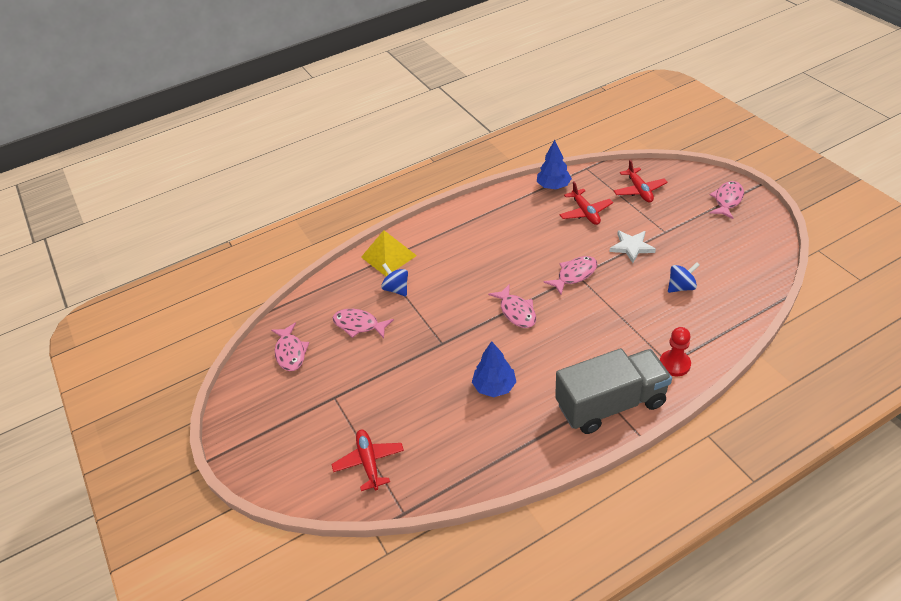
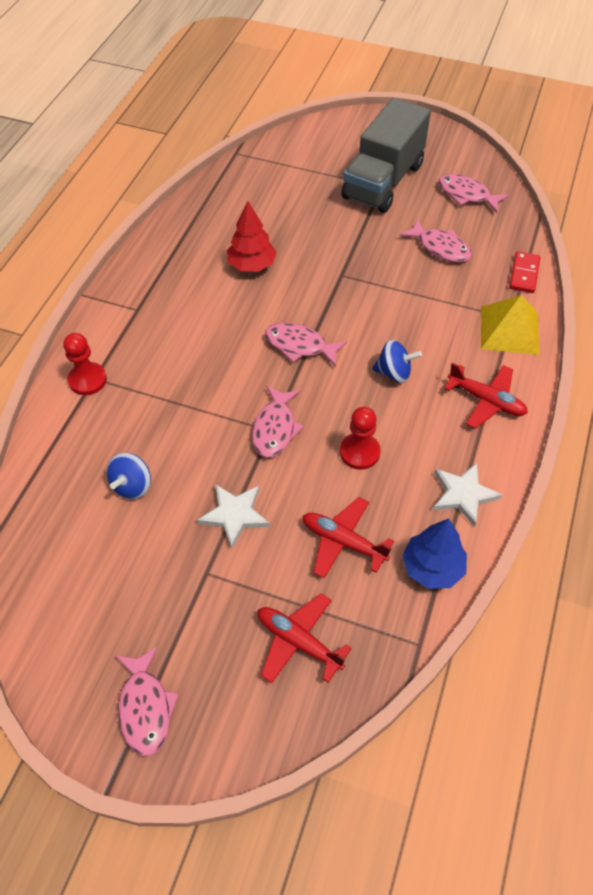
camera: 135 degrees right, 10 degrees up
(336, 280) = (524, 274): none -> red domino
(359, 325) = (440, 247): pink fish -> pink fish turned 60 degrees clockwise
(369, 462) = (296, 164): red plane -> red plane (486, 400)
(396, 289) = (452, 300): blue spinning top -> blue spinning top (394, 373)
(494, 386) = (252, 265): blue tree -> red tree
(508, 202) = (463, 494): none -> white star
(539, 242) = (359, 452): none -> red pawn
(610, 404) = (129, 307): grey truck -> grey truck (383, 181)

